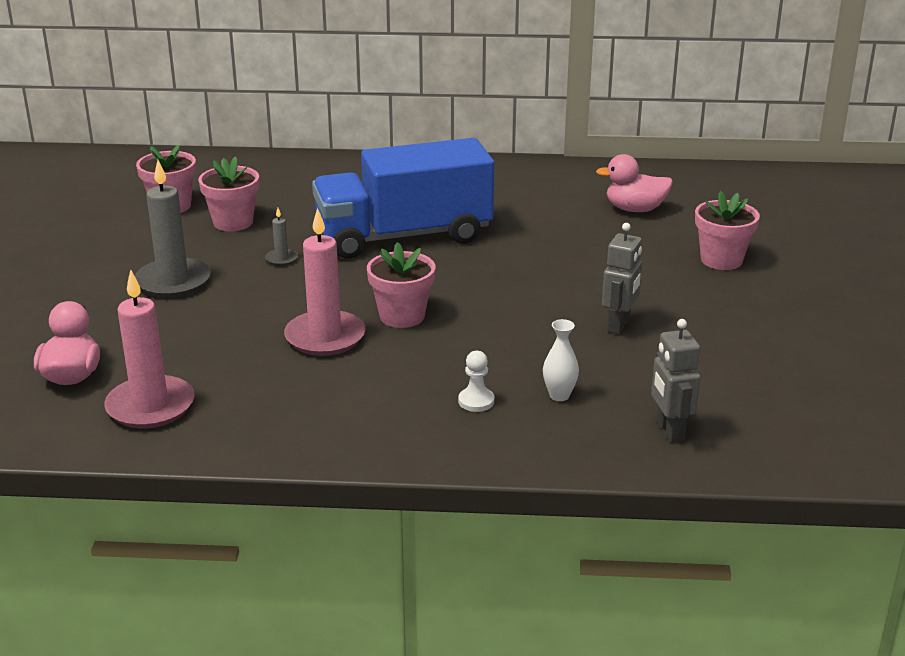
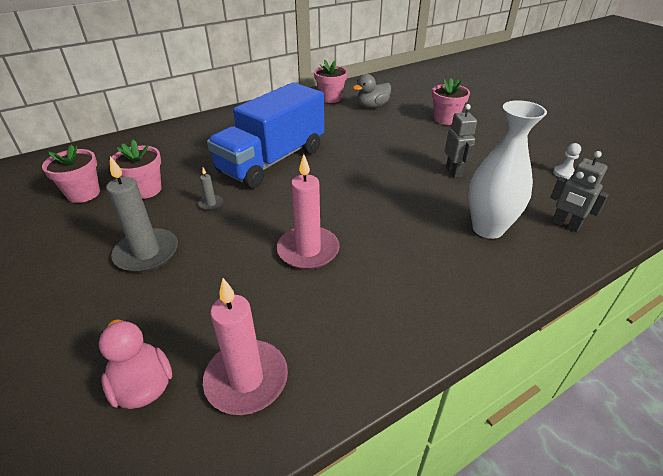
camera: 35 degrees left, 10 degrees up
(402, 316) = (337, 214): pink flower pot -> pink flower pot (330, 98)
(476, 401) = (453, 254): white pawn -> white pawn (564, 173)
(559, 395) = (488, 228): white vase -> white vase, size x2.27
(635, 209) = (372, 106): pink duck -> grey duck

